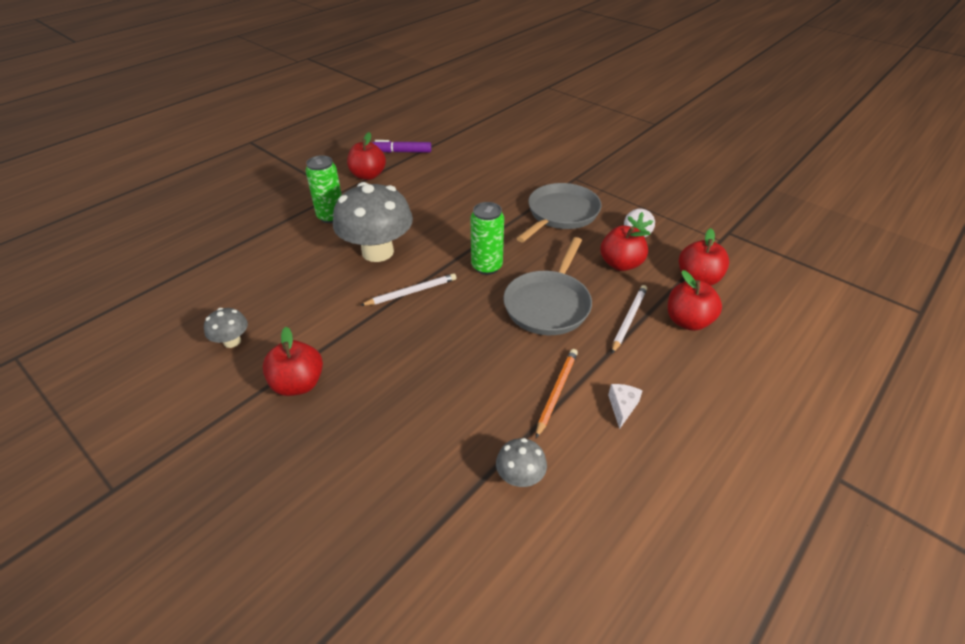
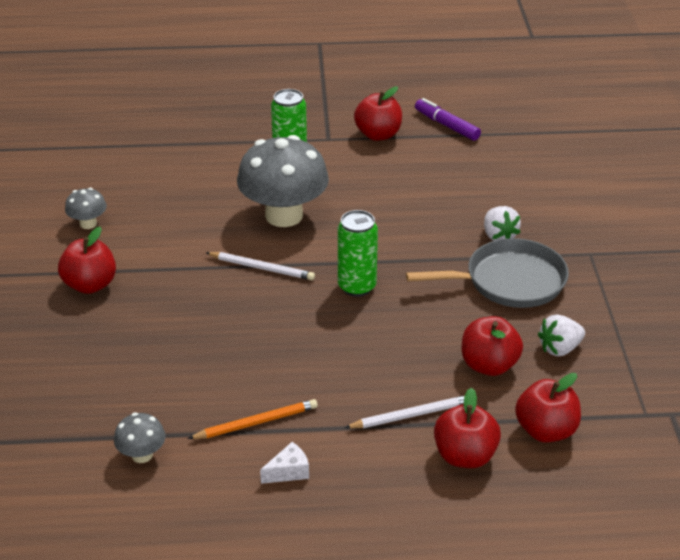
camera: 45 degrees right, 5 degrees down
(519, 194) = (498, 236): none -> white strawberry
(548, 305) = (359, 354): grey pan -> none

